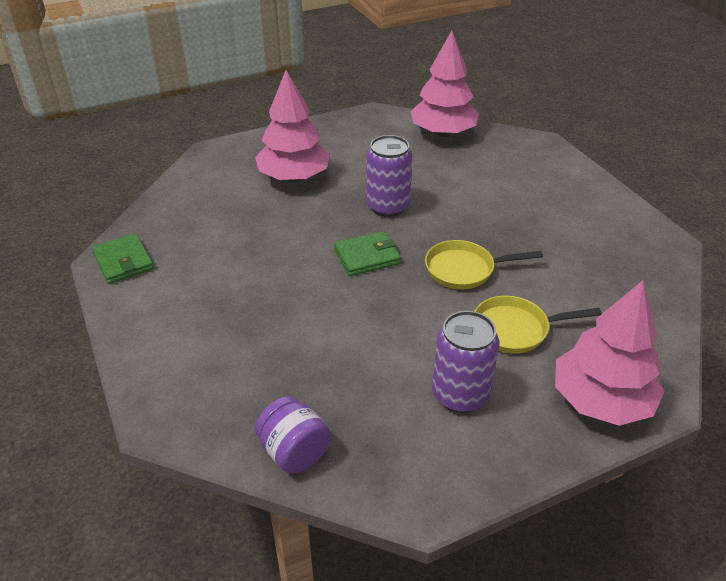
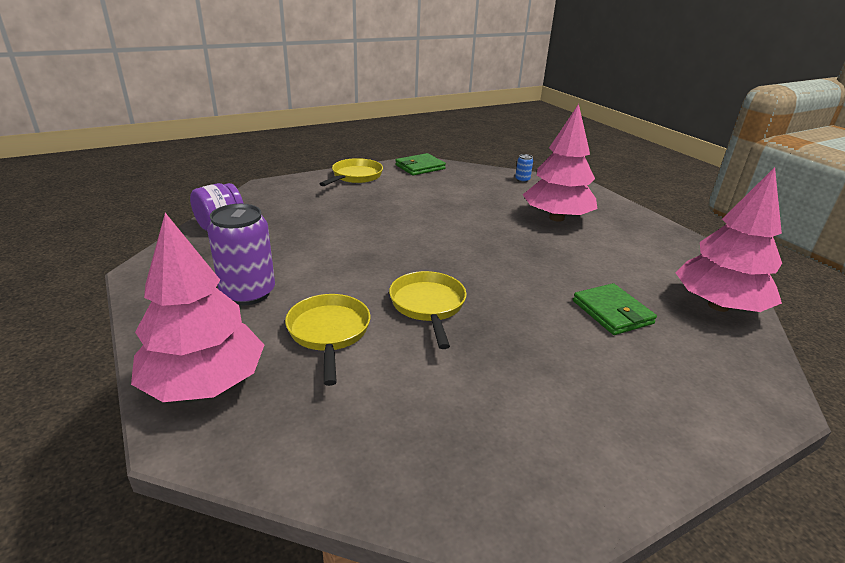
camera: 85 degrees right, 10 degrees down
(143, 324) = (355, 176): none -> yellow pan
(189, 184) = (522, 180): none -> blue can
(367, 256) = (441, 252): green wallet -> green wallet (612, 312)
(388, 206) = (529, 264): purple can -> none

